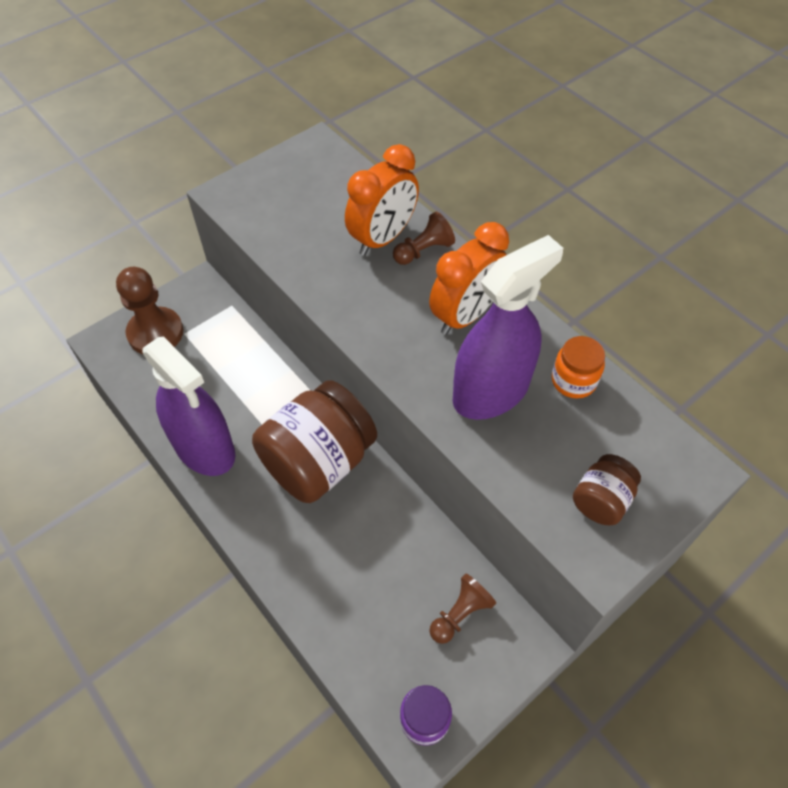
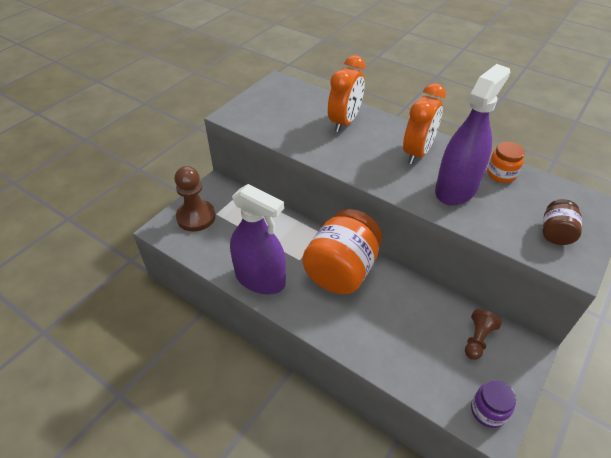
camera: 15 degrees left, 10 degrees down
(318, 462) = (341, 270): brown jar -> orange jar
(423, 251) = (373, 124): brown pawn -> none

